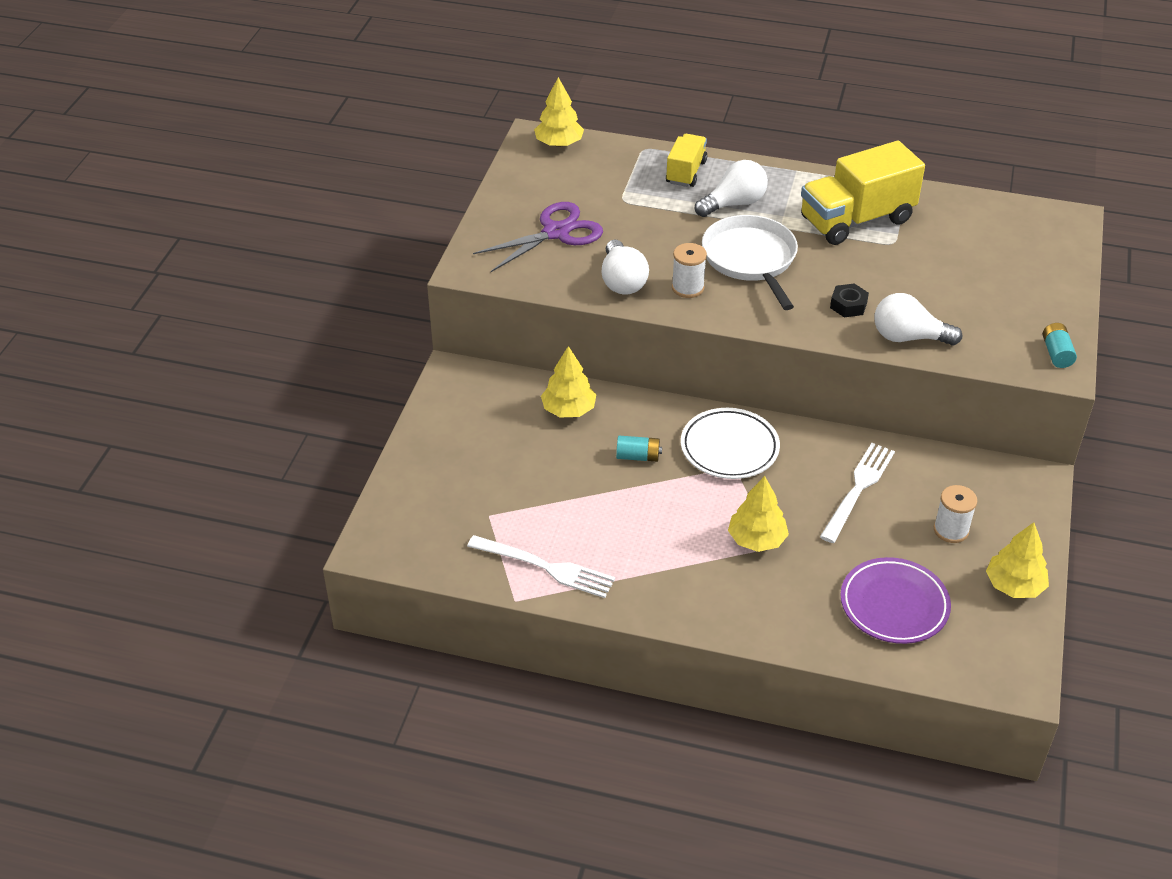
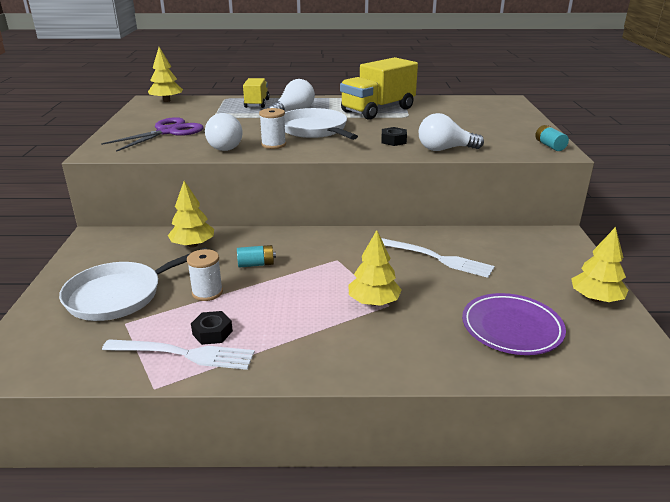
camera: 15 degrees left, 15 degrees down
(482, 475) = (119, 295): none -> white pan
(576, 546) = (212, 333): none -> black nut
(729, 448) = (329, 249): white plate -> none
(858, 489) = (438, 258): white fork -> white fork turned 105 degrees clockwise
(951, 530) = (523, 272): white spool -> white spool (207, 292)

